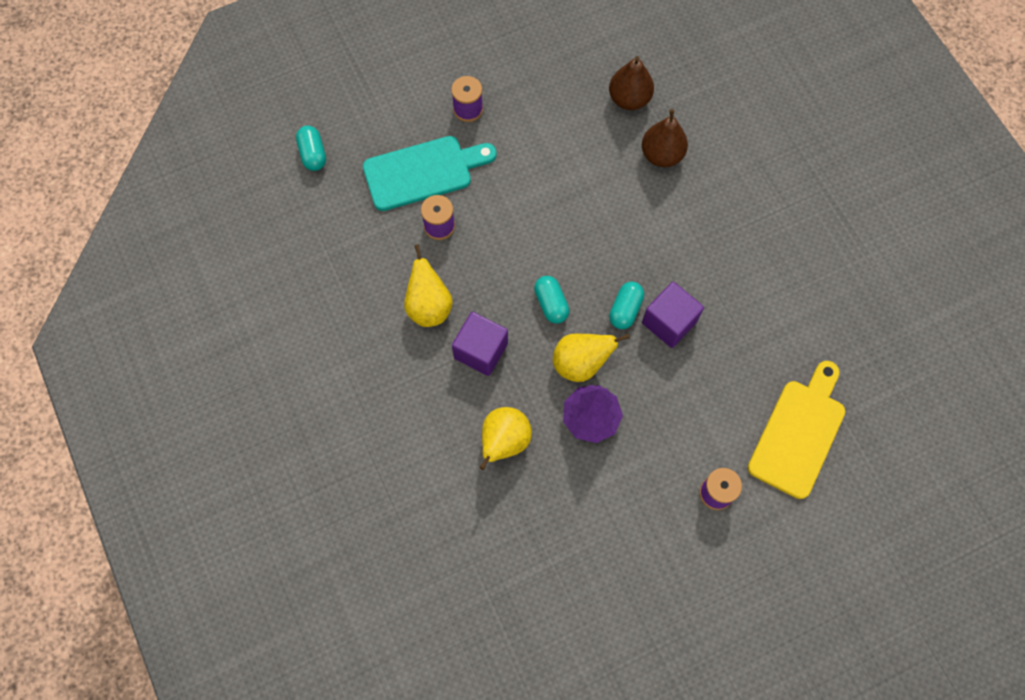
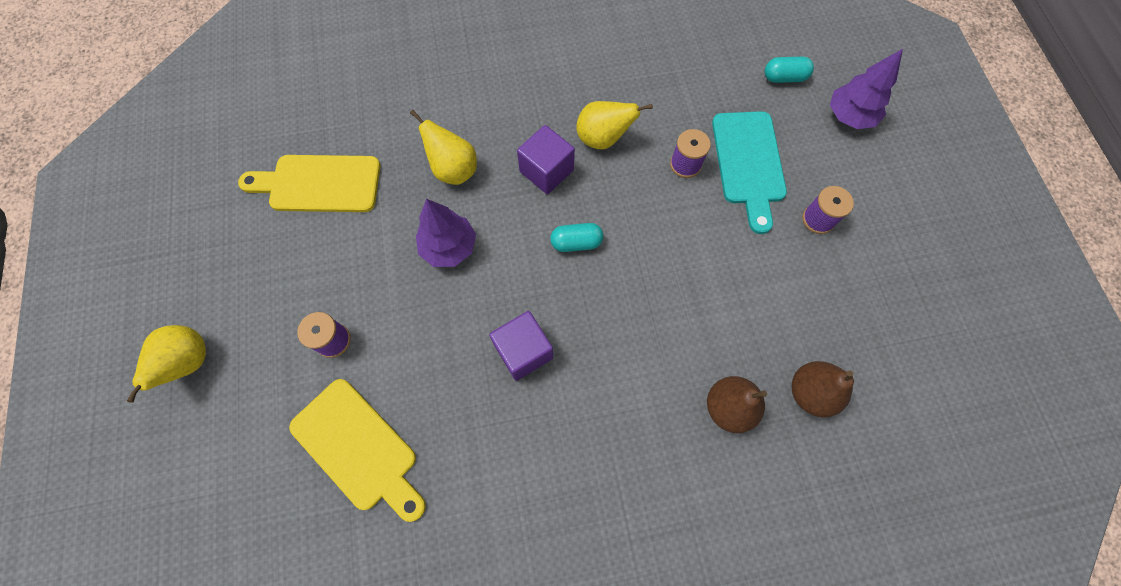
camera: 105 degrees right, 0 degrees up
(347, 94) = (849, 116): none -> purple tree
(559, 576) = (319, 184): none -> yellow cutting board
(580, 364) = (506, 253): yellow pear -> yellow pear (189, 362)
(625, 310) = (550, 311): turquoise capsule -> none

